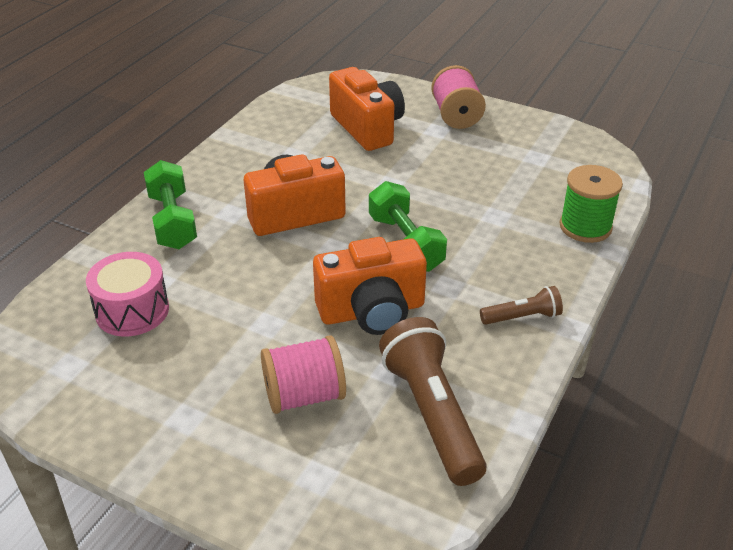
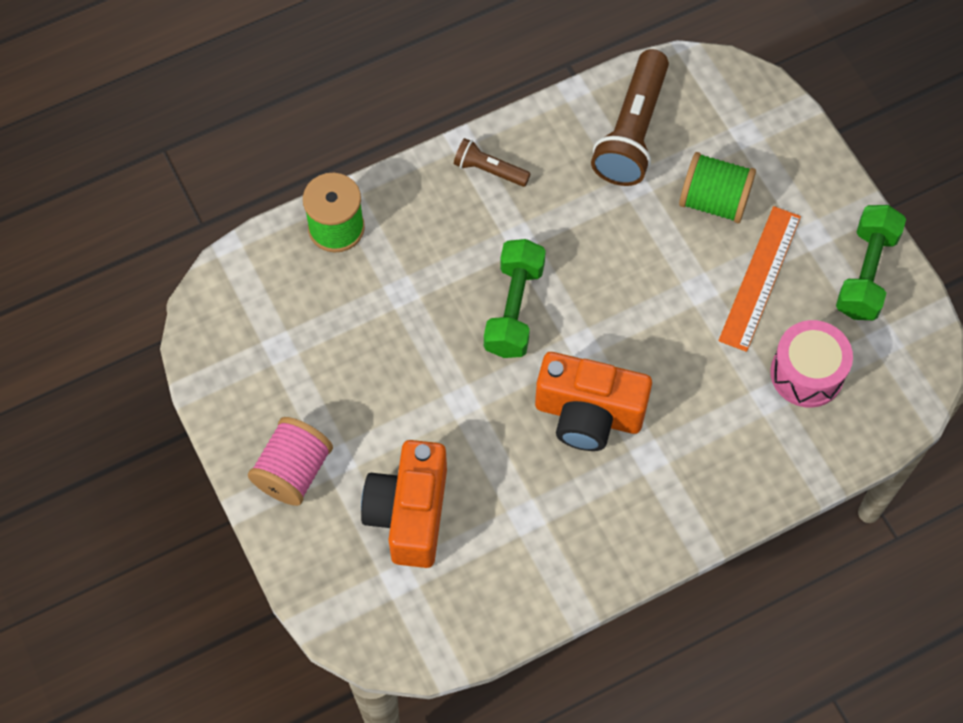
camera: 145 degrees left, 25 degrees up
(172, 221) = (714, 479): green dumbbell -> green dumbbell (866, 273)
(217, 357) = (759, 278): none -> orange ruler
(304, 395) = (714, 201): pink spool -> green spool
(372, 311) = (604, 249): orange camera -> none

